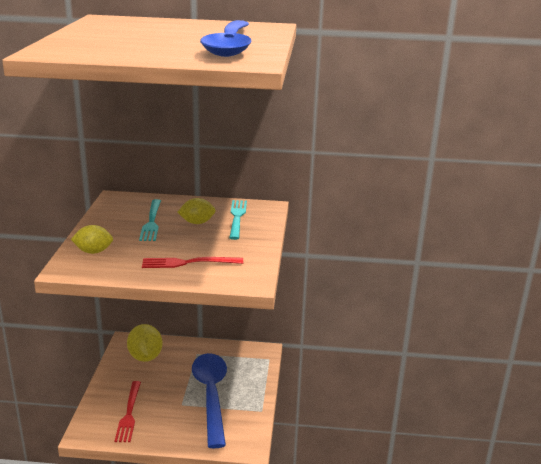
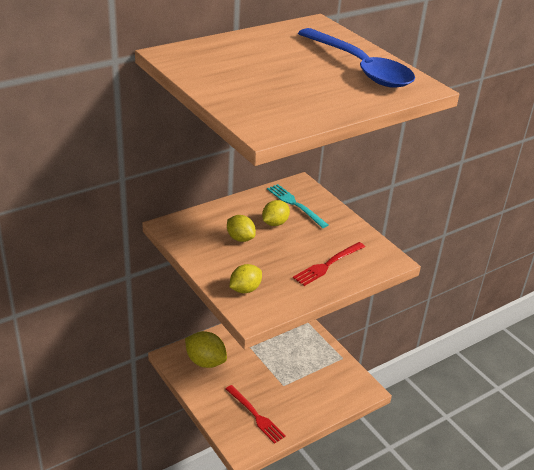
camera: 40 degrees left, 10 degrees up
(151, 222) = (240, 238): turquoise fork -> yellow lemon
(211, 395) = (295, 366): blue spoon -> none

